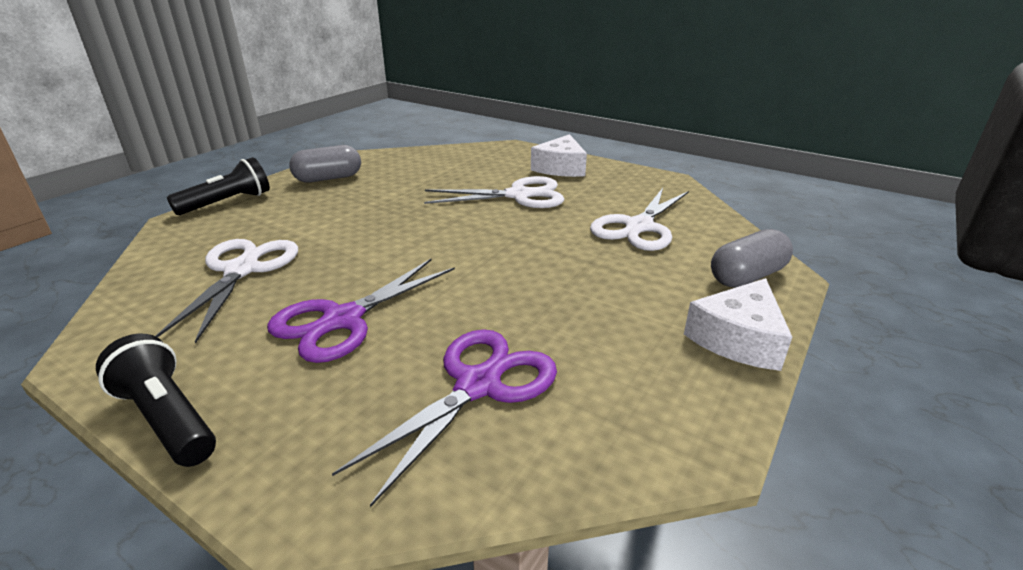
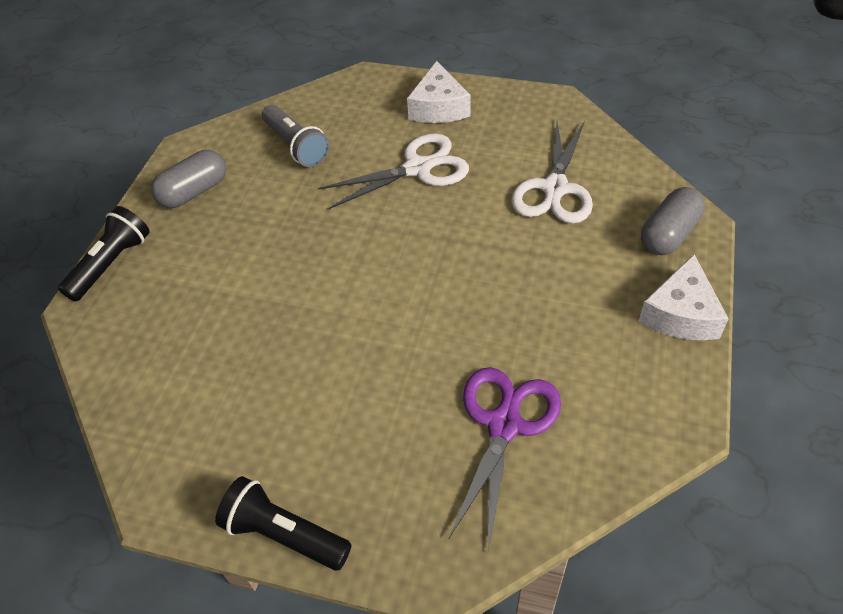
camera: 15 degrees left, 20 degrees up
(242, 270) = (211, 358): white scissors -> none
(342, 320) = (352, 391): purple scissors -> none
(428, 169) = (296, 146): none -> grey flashlight

